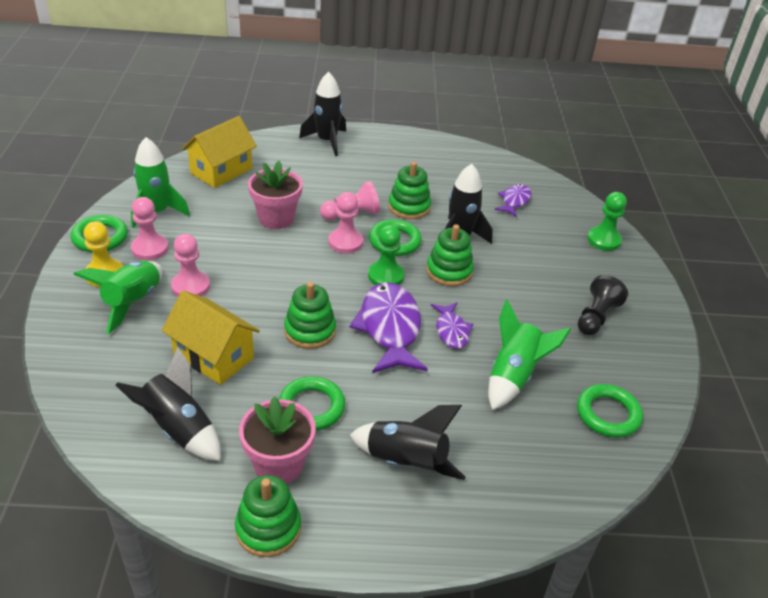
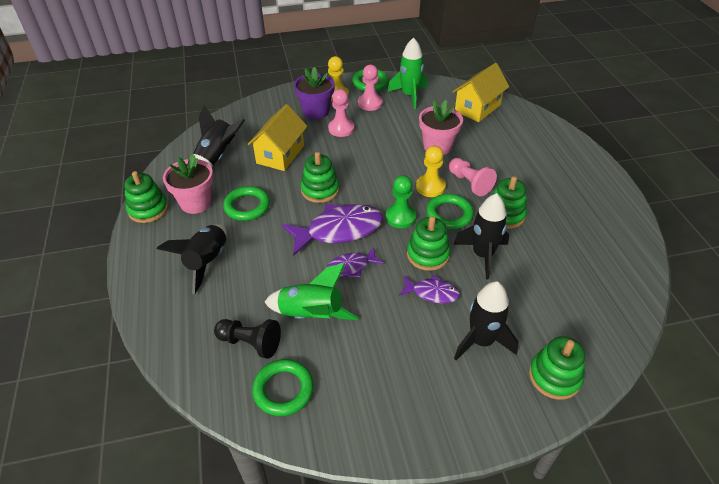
camera: 80 degrees right, 5 degrees up
(132, 302) = (316, 111): green rocket -> purple flower pot
(221, 171) = (477, 108): yellow house -> yellow house turned 75 degrees counterclockwise
(327, 141) = (565, 148): black rocket -> black rocket (481, 341)
(345, 242) = (430, 187): pink pawn -> yellow pawn
(514, 201) = (571, 289): purple fish -> purple fish (432, 293)
(596, 317) = (416, 374): black pawn -> black pawn (250, 343)
(603, 240) = (554, 377): green pawn -> green stacking toy

